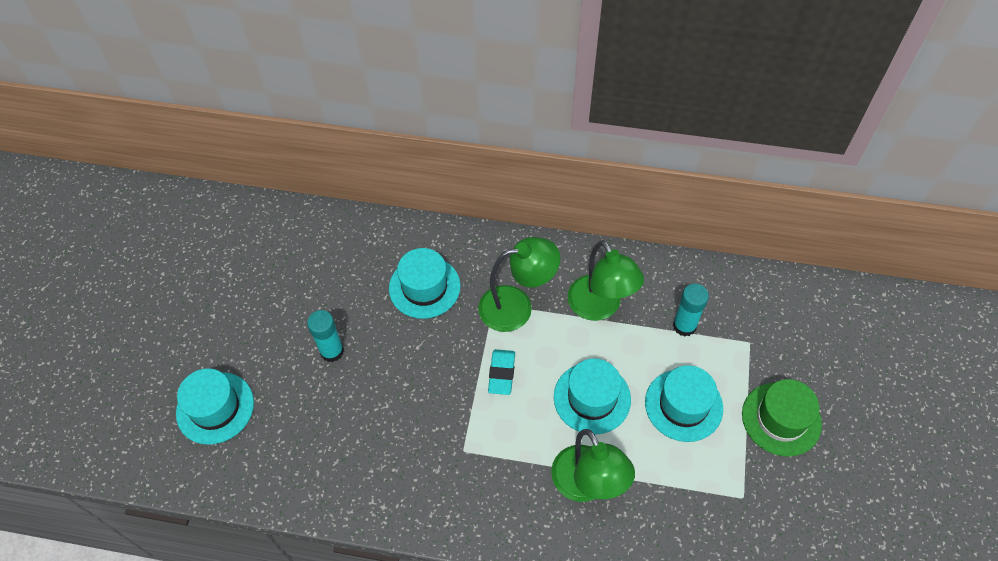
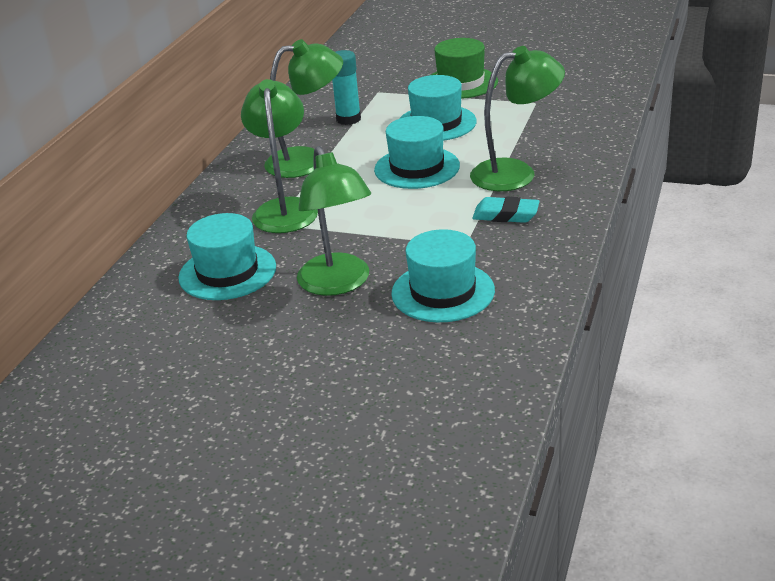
camera: 80 degrees left, 25 degrees down
(215, 408) = (355, 461): turquoise hat -> turquoise hat (443, 292)
(332, 351) = (296, 347): turquoise glue stick -> none
(407, 365) = (338, 284): none -> green lamp
(501, 373) = (371, 219): turquoise eraser -> turquoise eraser (506, 215)

